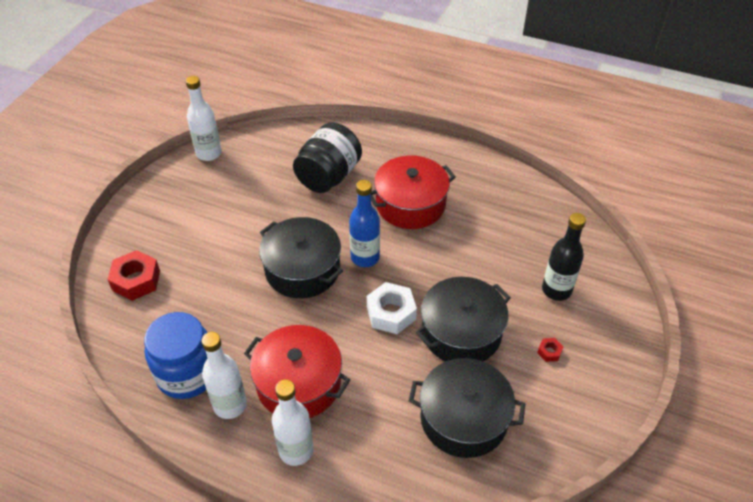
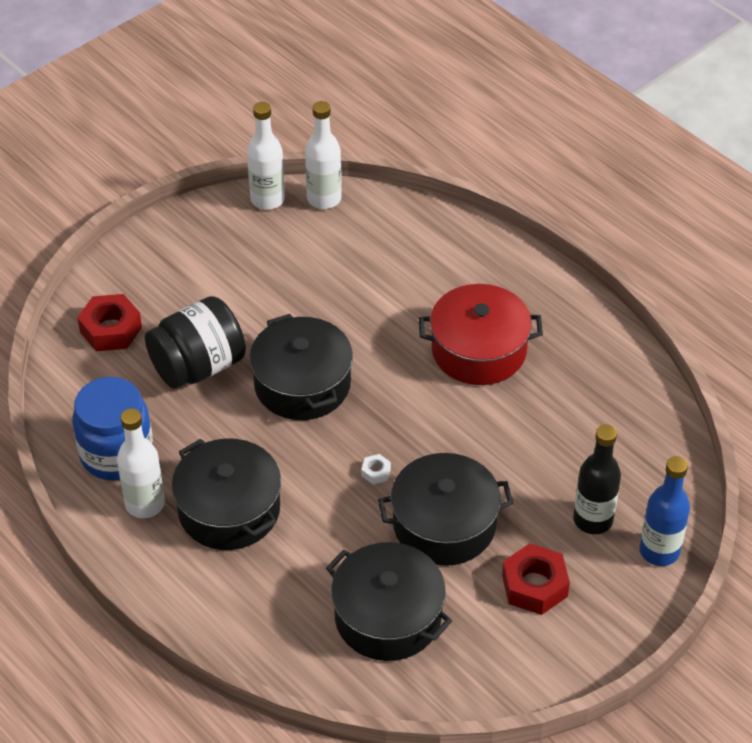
camera: 25 degrees right, 0 degrees up
(296, 450) = (189, 576): white bottle -> white bottle (324, 199)
(298, 383) = (229, 510): red pot -> black pot
(328, 176) = (398, 279): black jar -> black jar (198, 366)
(365, 257) = (383, 396): blue bottle -> blue bottle (659, 551)
(391, 313) = (376, 472): white nut -> white nut, size x0.46
(549, 352) = (534, 585): red nut -> red nut, size x2.15

